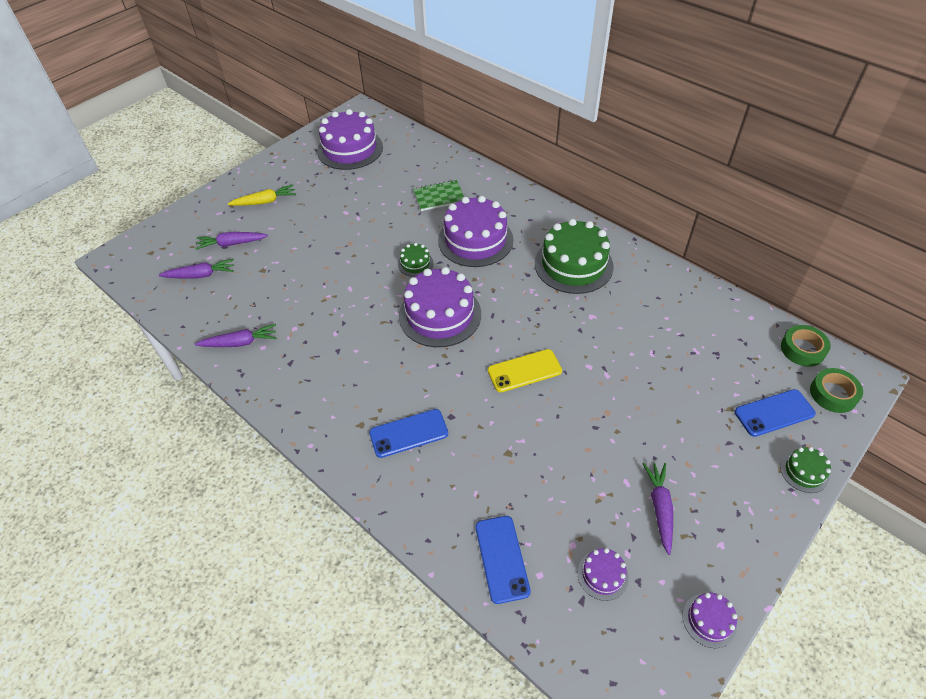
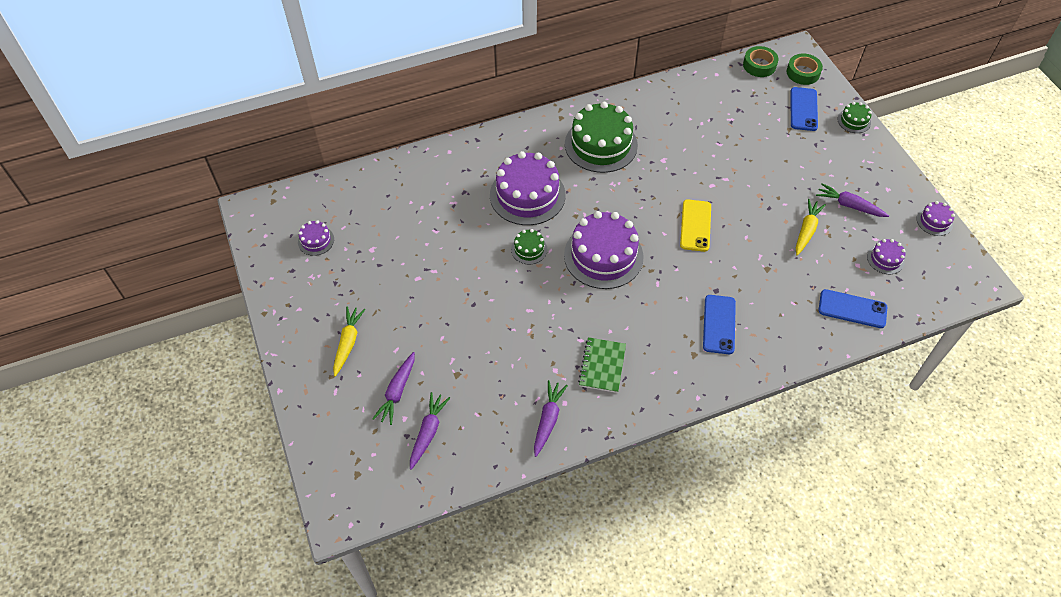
camera: 65 degrees left, 5 degrees up
(350, 149) = (316, 240): purple cake -> purple cake, size x0.46
(439, 197) = (449, 197): green notebook -> green notebook (602, 366)
(588, 474) = (806, 230): none -> yellow carrot

